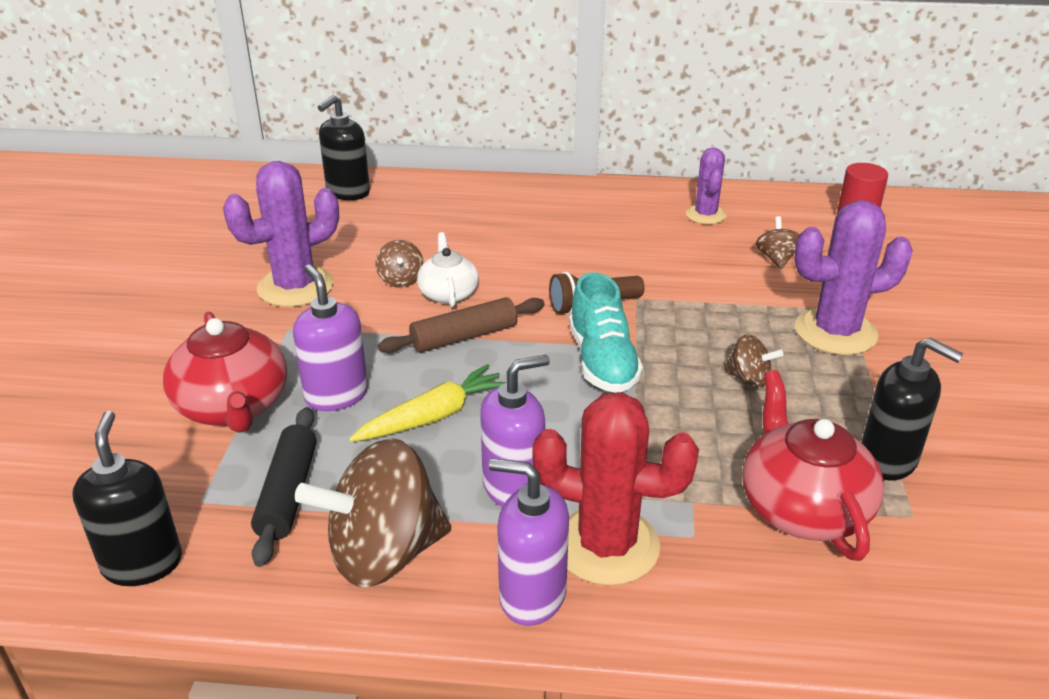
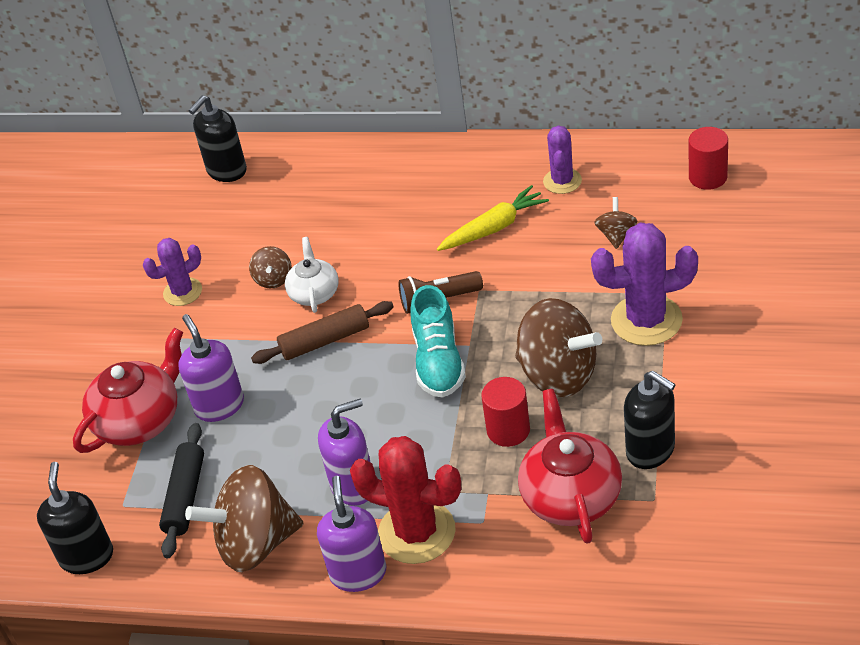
camera: 10 degrees right, 10 degrees up
(233, 407) = (139, 420): red teapot -> red teapot turned 120 degrees counterclockwise
(295, 287) = (182, 292): purple cactus -> purple cactus, size x0.60
(434, 416) = (296, 423): yellow carrot -> yellow carrot (494, 228)
(532, 596) = (358, 573): purple soap dispenser -> purple soap dispenser turned 60 degrees clockwise
(702, 433) = (508, 430): none -> red cylinder
(749, 379) = (558, 374): brown spinning top -> brown spinning top, size x2.14

